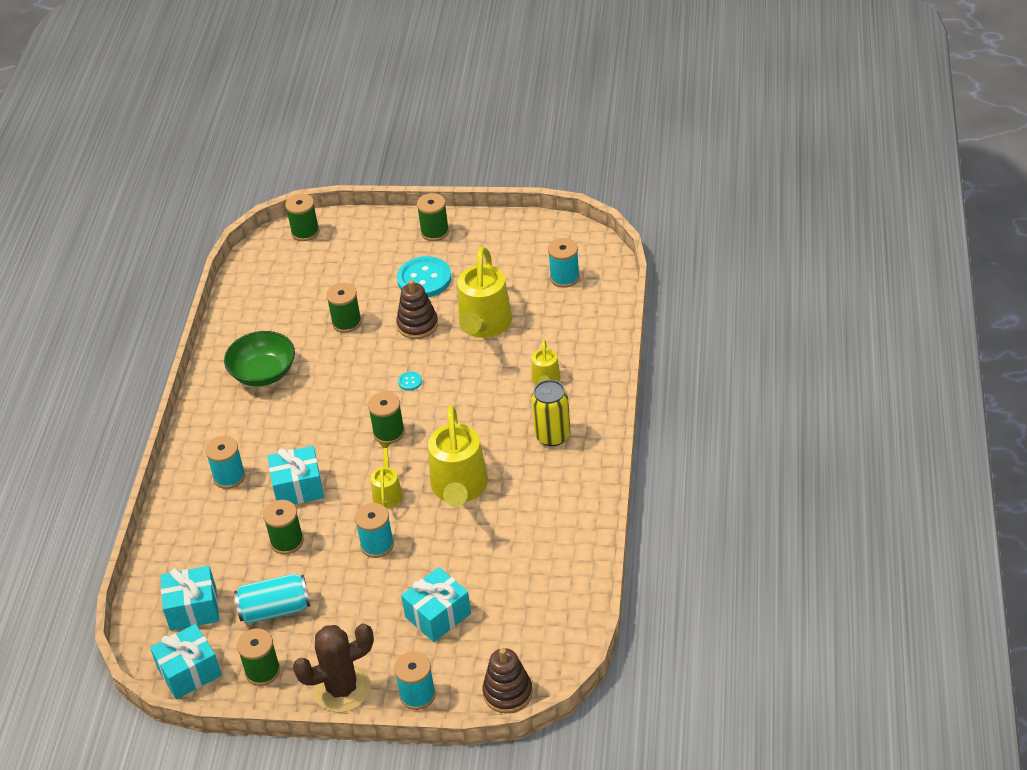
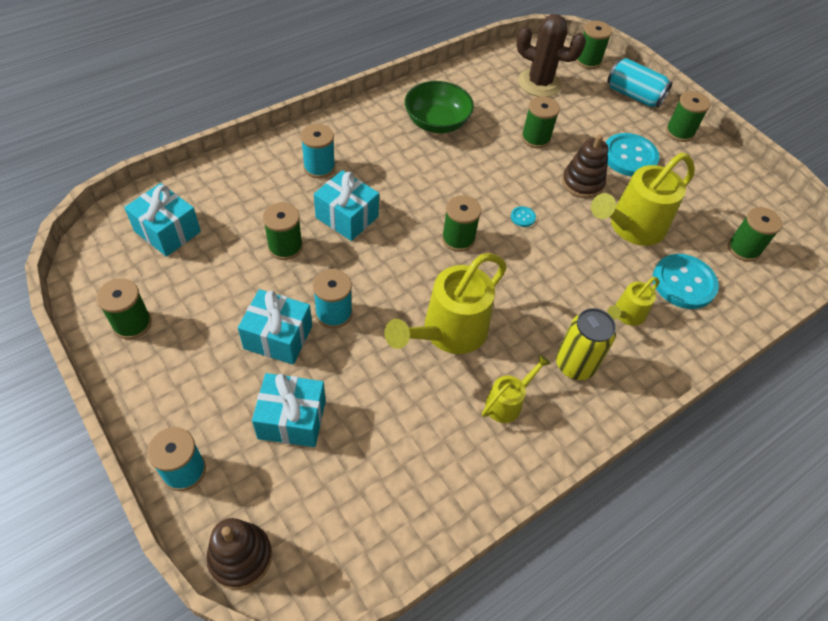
camera: 40 degrees right, 10 degrees up
(189, 672) = (98, 272): turquoise gift -> turquoise gift (278, 337)
(275, 610) = (206, 287): turquoise can -> turquoise can (633, 95)
(342, 689) = (151, 400): brown cactus -> brown cactus (539, 83)
(387, 492) = (396, 281): yellow watering can -> yellow watering can (507, 402)
(555, 331) = (683, 283): none -> turquoise button
(564, 277) = (743, 249): turquoise spool -> green spool

